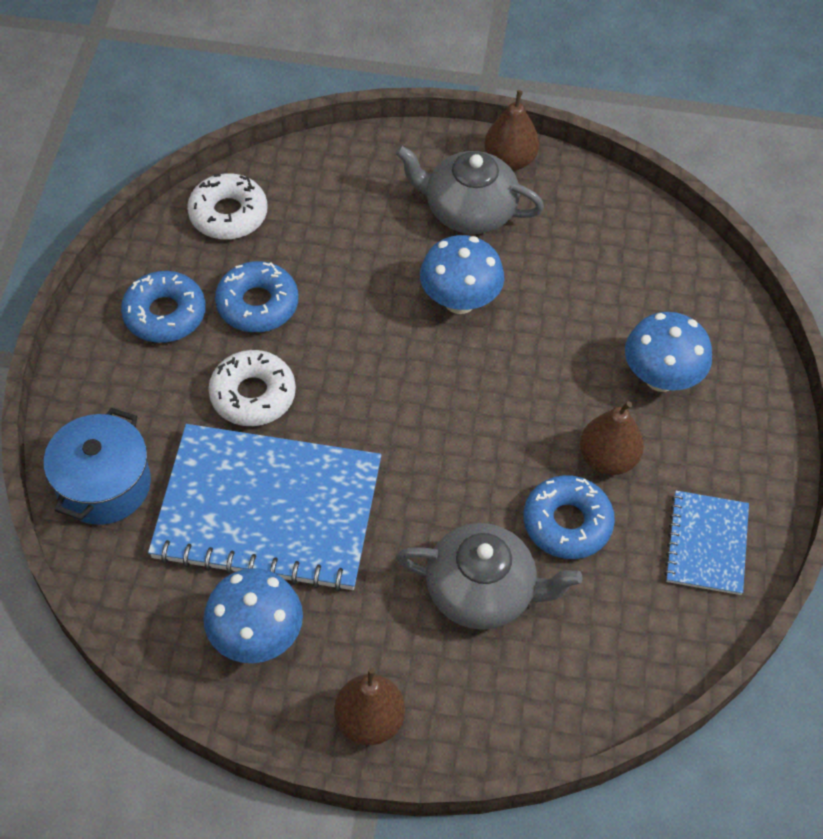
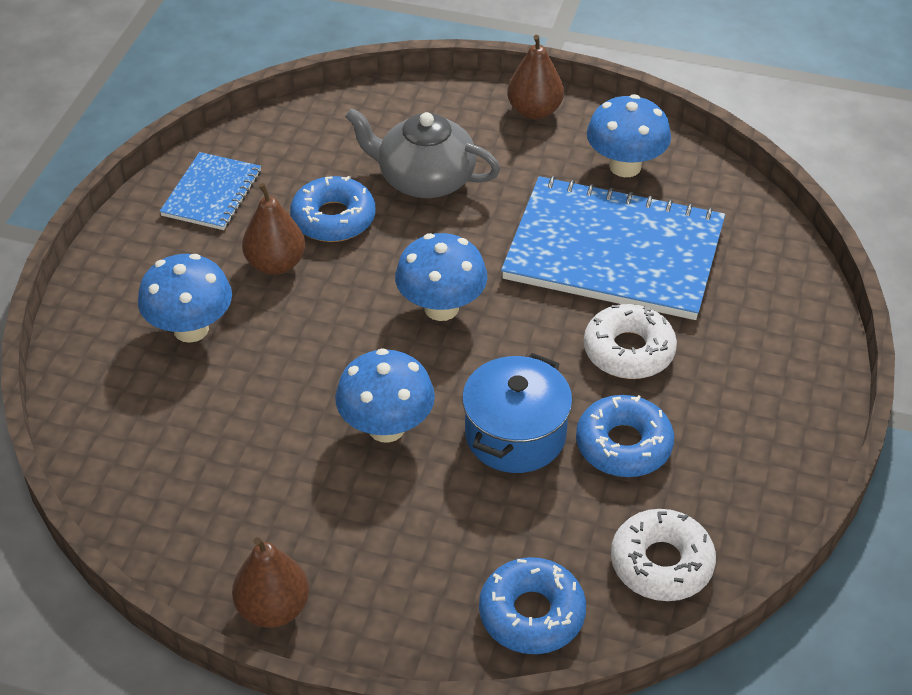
camera: 170 degrees left, 10 degrees down
(104, 485) = (775, 285): blue pot -> blue pot (515, 435)
(165, 314) = (732, 443): blue donut -> blue donut (531, 614)
(434, 424) = (441, 308): none -> blue mushroom
(468, 210) = (348, 539): grey teapot -> none

